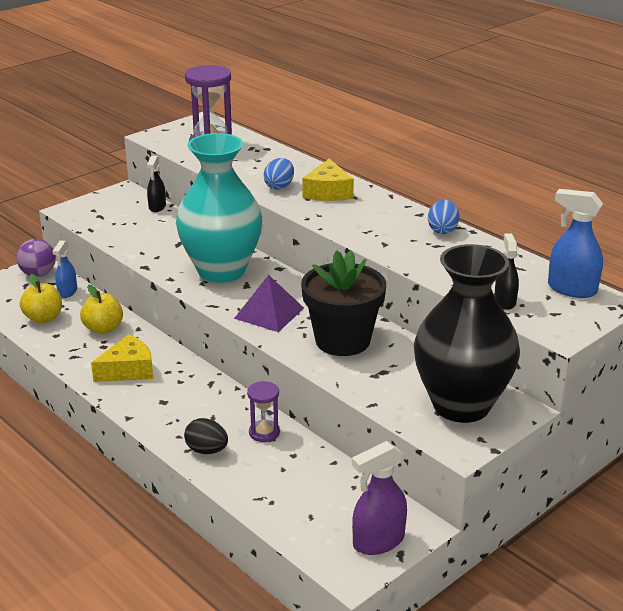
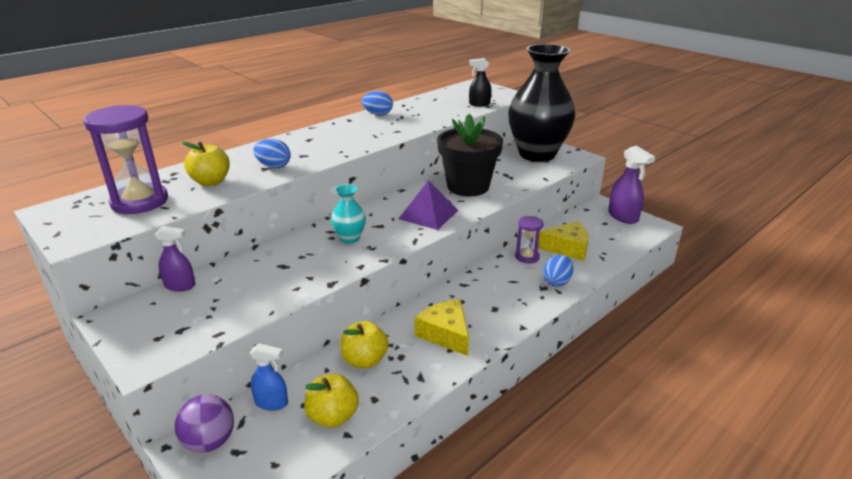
camera: 90 degrees left, 0 degrees up
(157, 207) = (180, 286): black spray bottle -> purple spray bottle
(207, 450) = (556, 282): black egg -> blue egg
(221, 271) = (350, 238): turquoise vase -> turquoise vase, size x0.41
(246, 165) = (211, 182): none -> yellow apple
(328, 192) = (295, 147): yellow cheese -> yellow cheese (567, 248)
(571, 289) = (461, 90): blue spray bottle -> none

